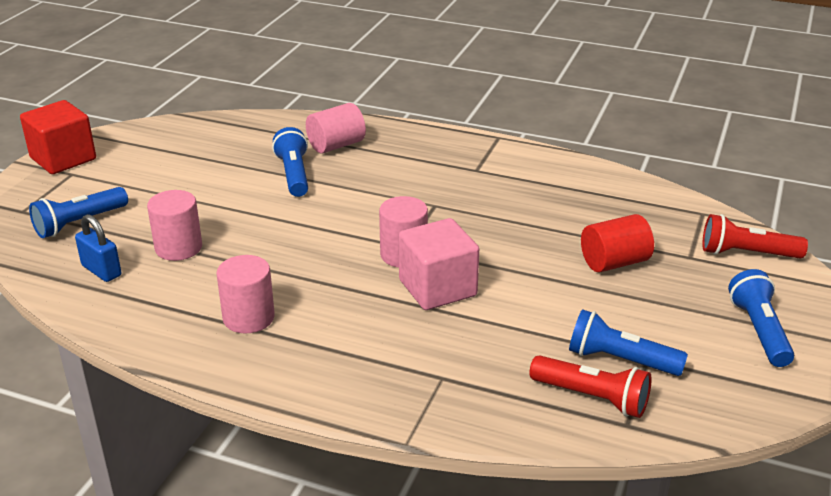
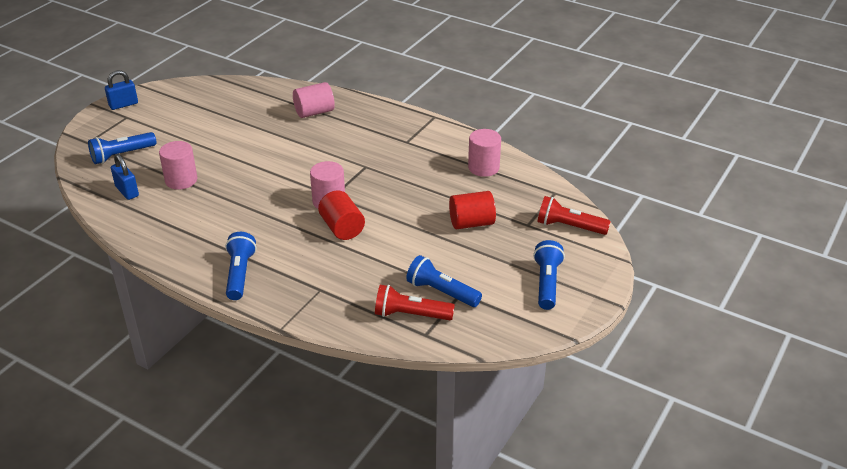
camera: 10 degrees right, 5 degrees up
(63, 158) = (123, 104): red cube -> blue padlock
(248, 318) = (211, 235): pink cylinder -> pink cylinder (483, 168)
(294, 175) = (276, 133): blue flashlight -> blue flashlight (240, 274)
(437, 288) = (342, 228): pink cube -> red cylinder
(592, 398) = (411, 315): red flashlight -> red flashlight turned 150 degrees clockwise

